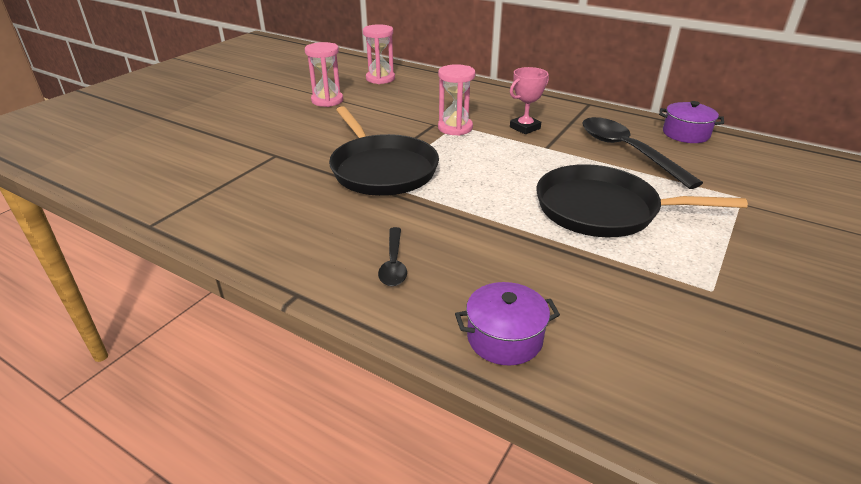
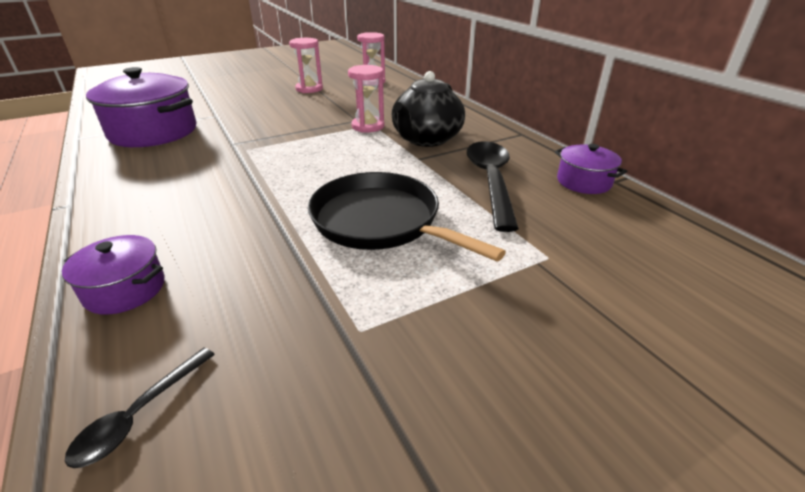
camera: 30 degrees right, 0 degrees up
(237, 192) = (153, 132): none -> purple pot
(381, 169) = (264, 141): black pan -> none
(393, 264) = (155, 206): black spoon -> black spoon (140, 414)
(525, 128) = (426, 139): pink trophy -> black teapot

